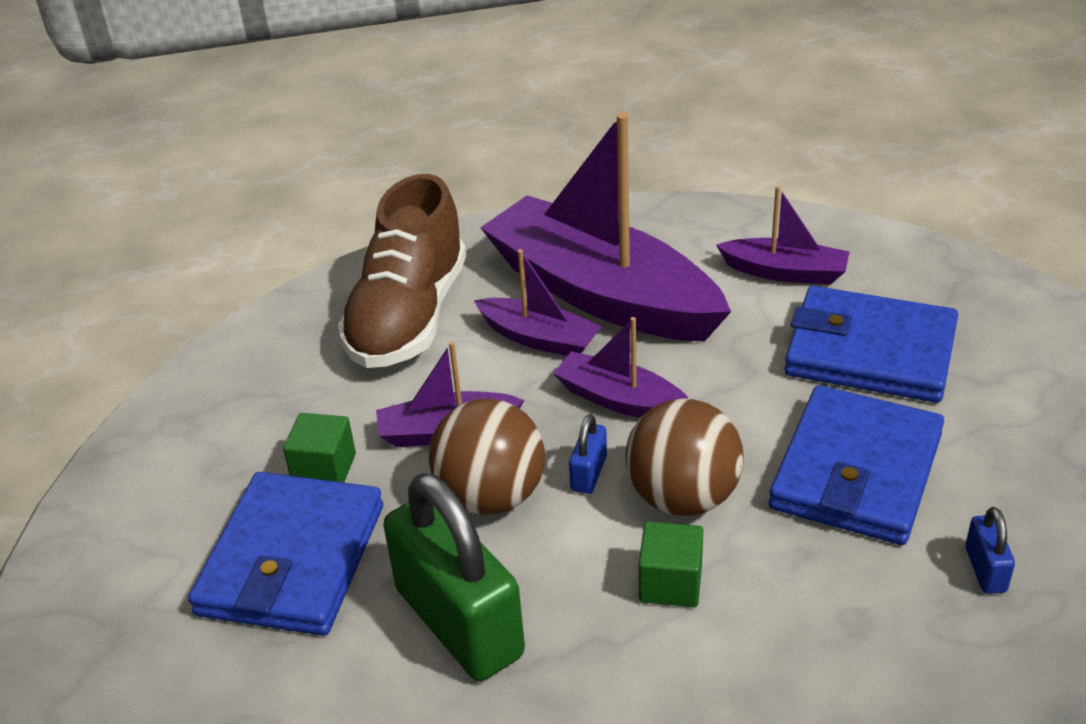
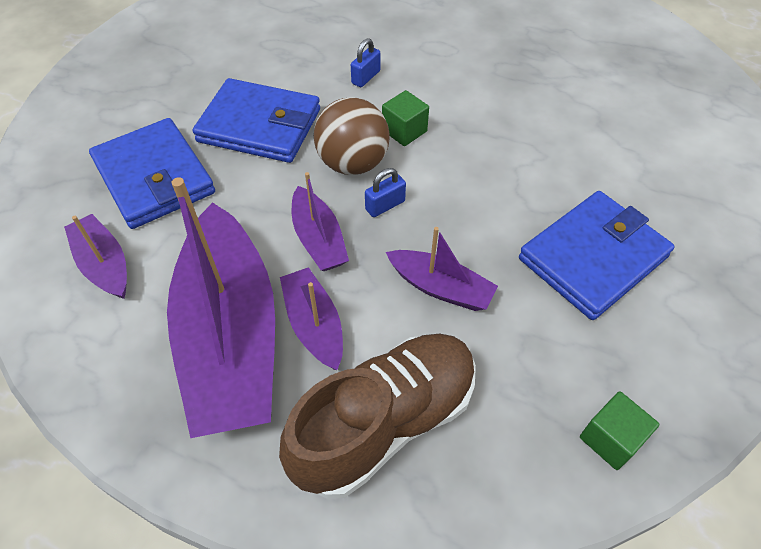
camera: 145 degrees left, 15 degrees up
(324, 469) = (540, 311): green cube -> green cube (610, 439)
(459, 622) = (520, 171): green padlock -> none
(491, 496) = (450, 226): brown ball -> none
(856, 471) = (259, 125): blue wallet -> blue wallet turned 45 degrees clockwise
(985, 570) = (273, 63): blue padlock -> blue padlock (366, 77)

